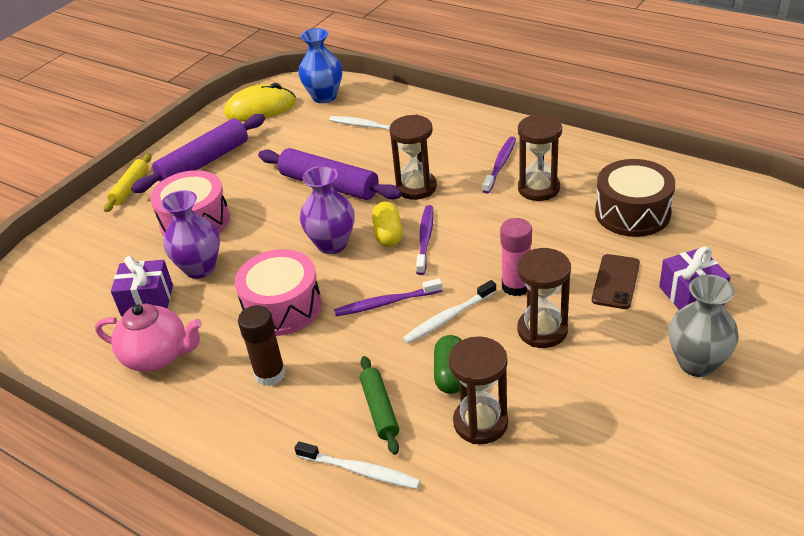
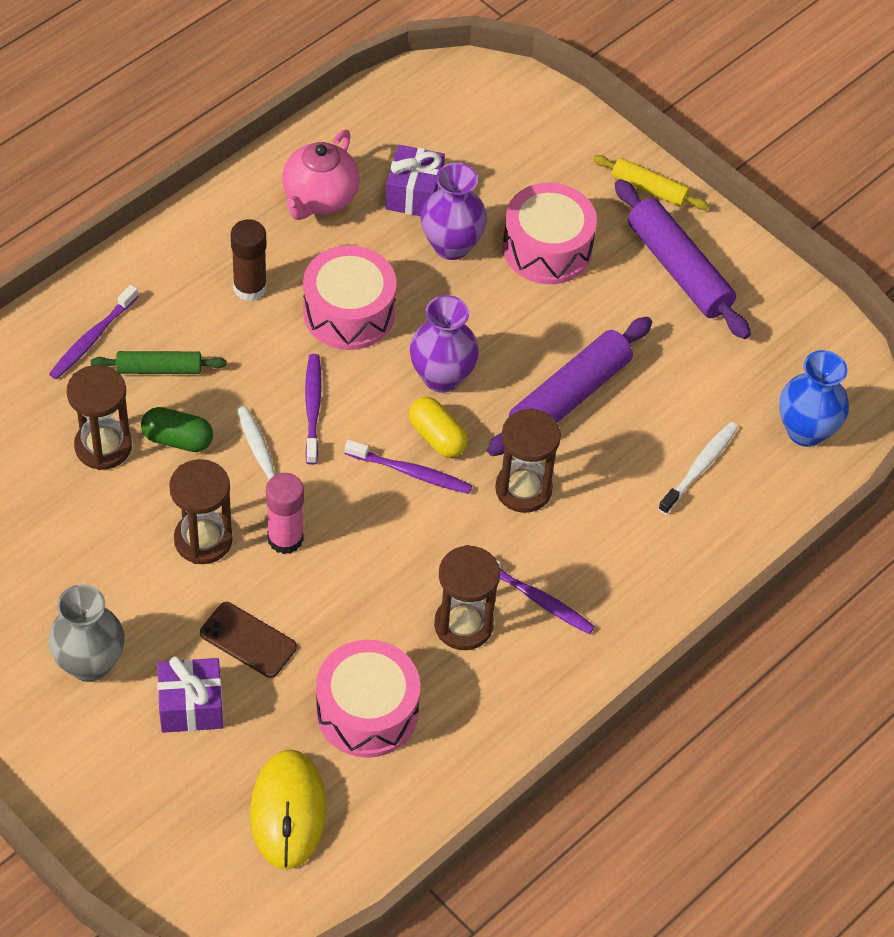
camera: 95 degrees right, 15 degrees up
(260, 108) = (801, 348): yellow mouse -> yellow mouse (288, 811)
(360, 470) = (92, 338): white toothbrush -> purple toothbrush
(388, 234) = (437, 437): yellow capsule -> yellow capsule turned 45 degrees clockwise
(632, 213) = (367, 711): brown drum -> pink drum

